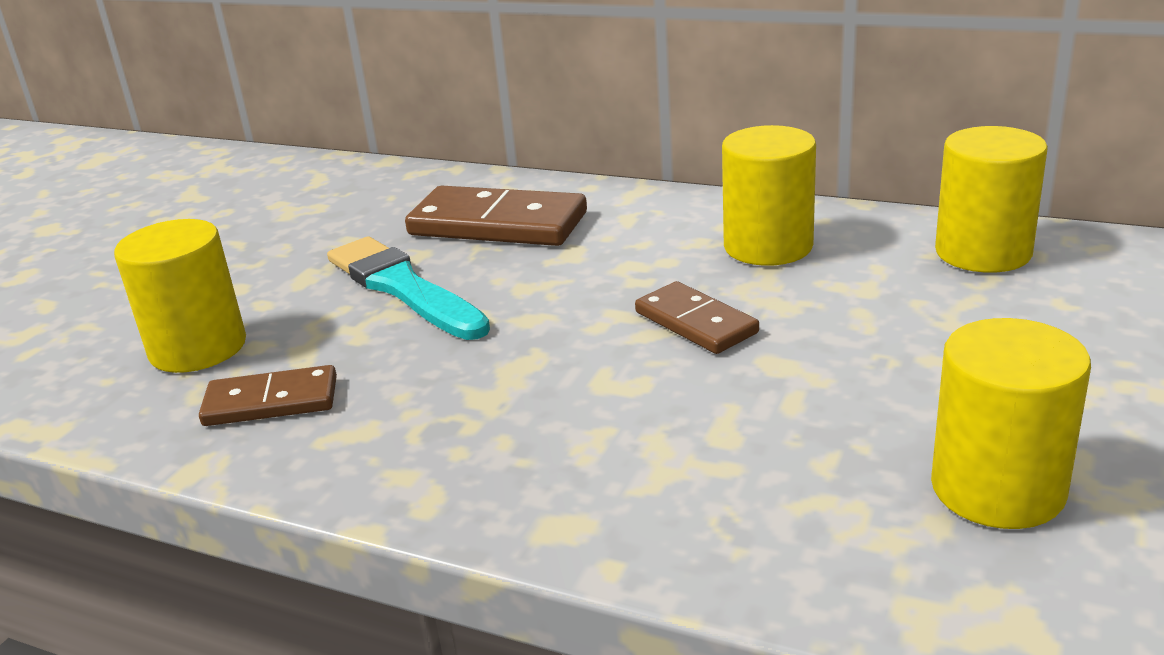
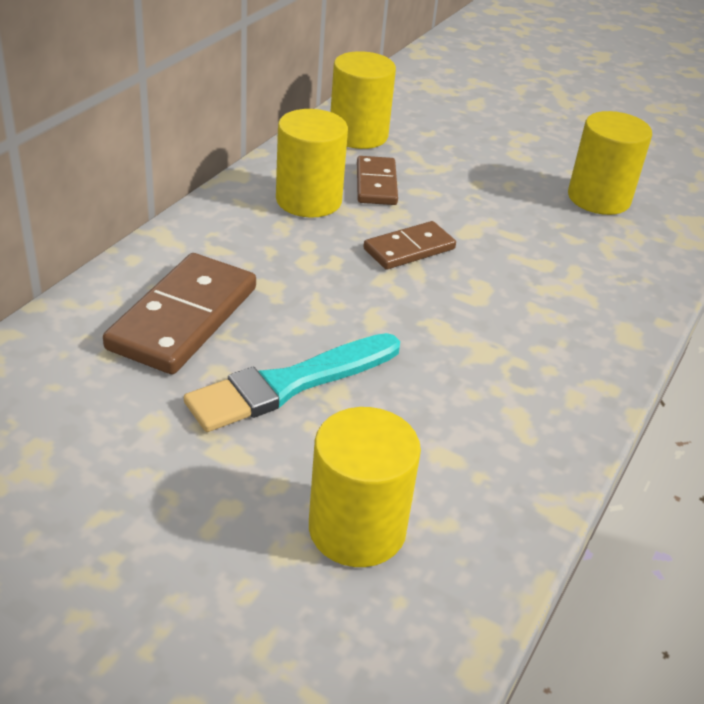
camera: 90 degrees left, 10 degrees up
(271, 402) = (468, 469): brown domino -> brown domino (376, 184)

